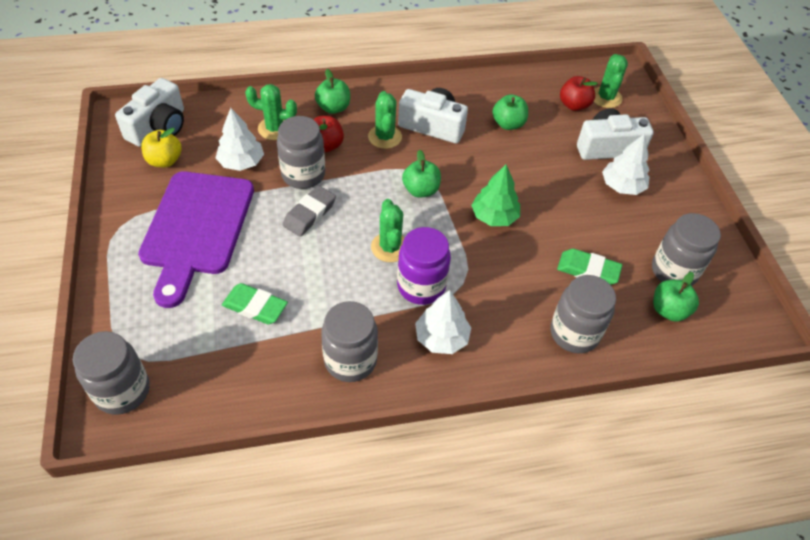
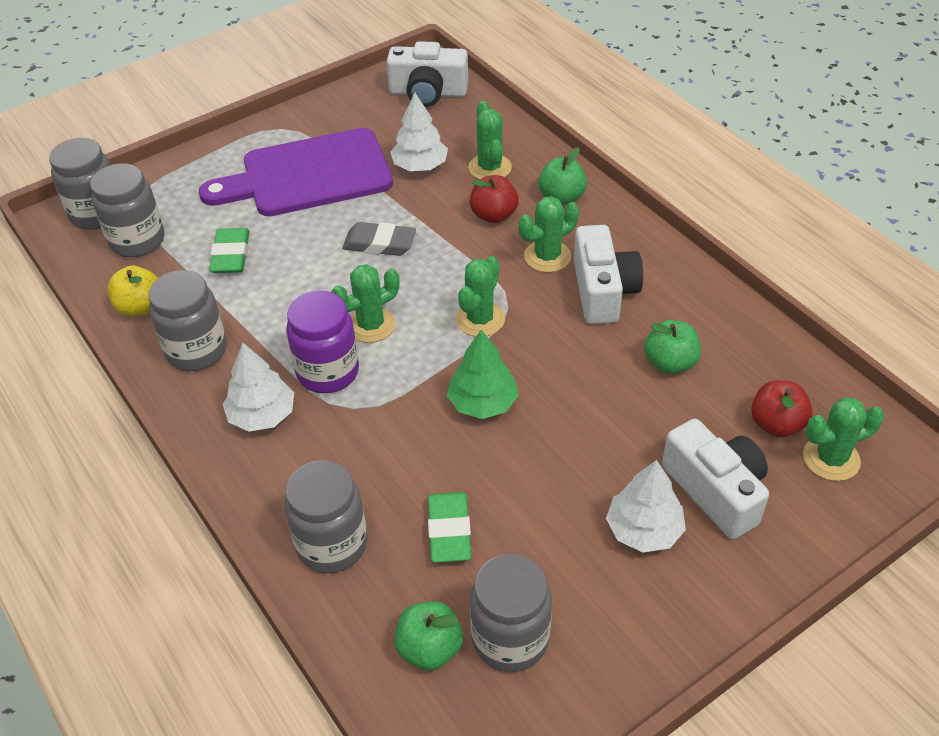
camera: 70 degrees right, 5 degrees down
(165, 161) = (384, 117): yellow apple -> yellow apple (140, 307)
(303, 175) = (435, 216): grey jar -> grey jar (137, 241)
(421, 190) = (480, 319): green apple -> green cactus

